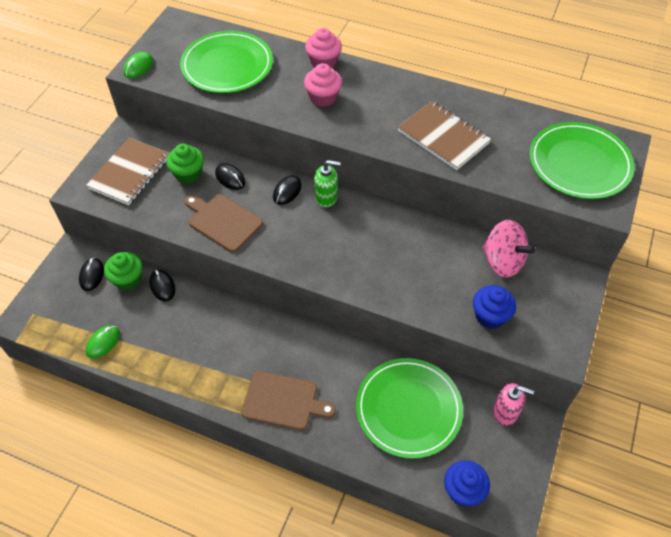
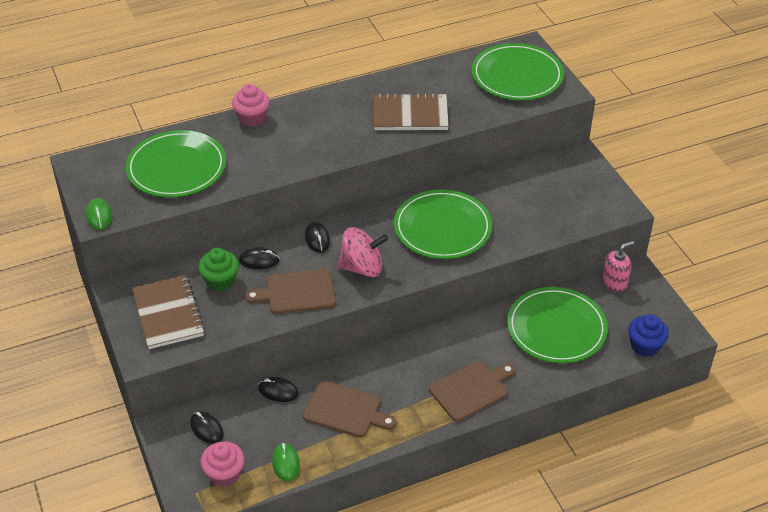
camera: 45 degrees left, 10 degrees down
(128, 279) = (242, 408): green cupcake -> none
(184, 338) = (345, 410): none -> brown cutting board
(323, 97) = (288, 142): pink cupcake -> pink cupcake (224, 474)
(326, 197) = (352, 223): green soap dispenser -> none
(386, 252) = (442, 228): none -> green plate
(490, 316) = (556, 218): blue cupcake -> none
(502, 261) = (523, 180): pink spinning top -> pink spinning top (362, 267)

